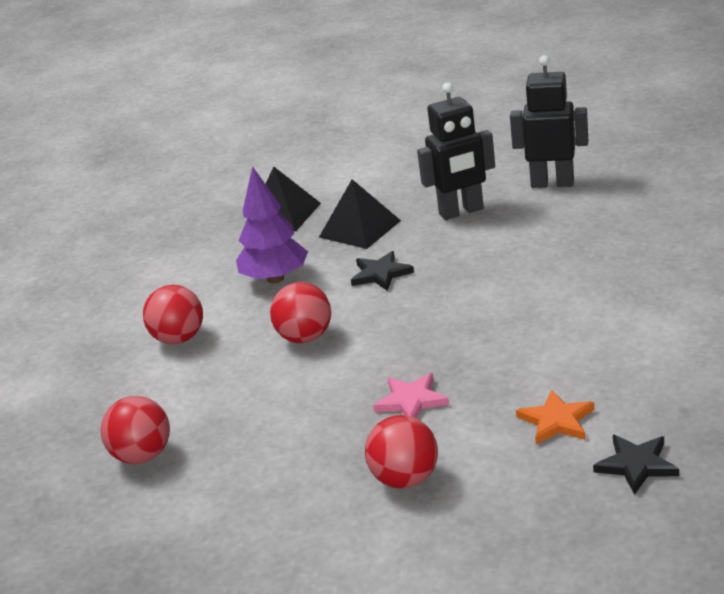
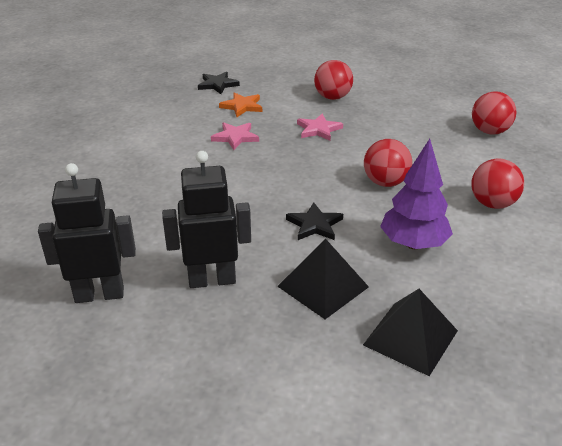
camera: 175 degrees left, 5 degrees up
(531, 359) = (235, 137): none -> pink star
(552, 183) = (99, 294): black robot -> black robot turned 150 degrees clockwise

